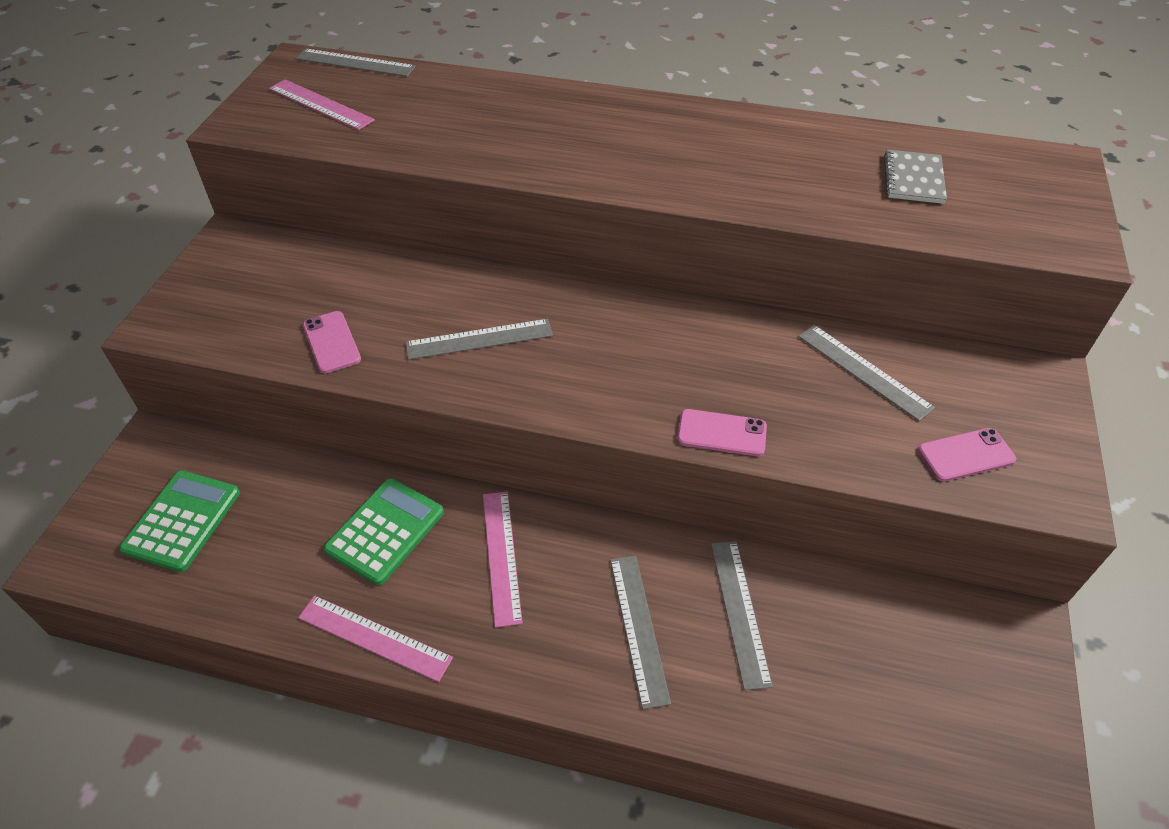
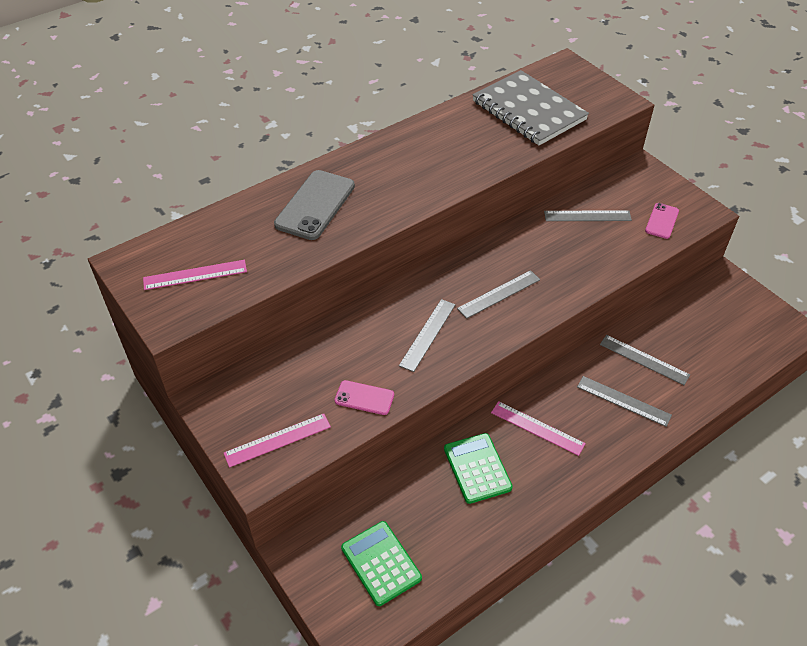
camera: 50 degrees left, 0 degrees up
(355, 63) = (165, 237): grey ruler -> grey ruler (499, 294)
(374, 638) = (543, 509): pink ruler -> pink ruler (277, 440)
(513, 118) = (315, 205): none -> grey phone
(721, 433) = (580, 286): pink phone -> none
(913, 179) = (528, 110): grey notebook -> grey notebook, size x2.14

